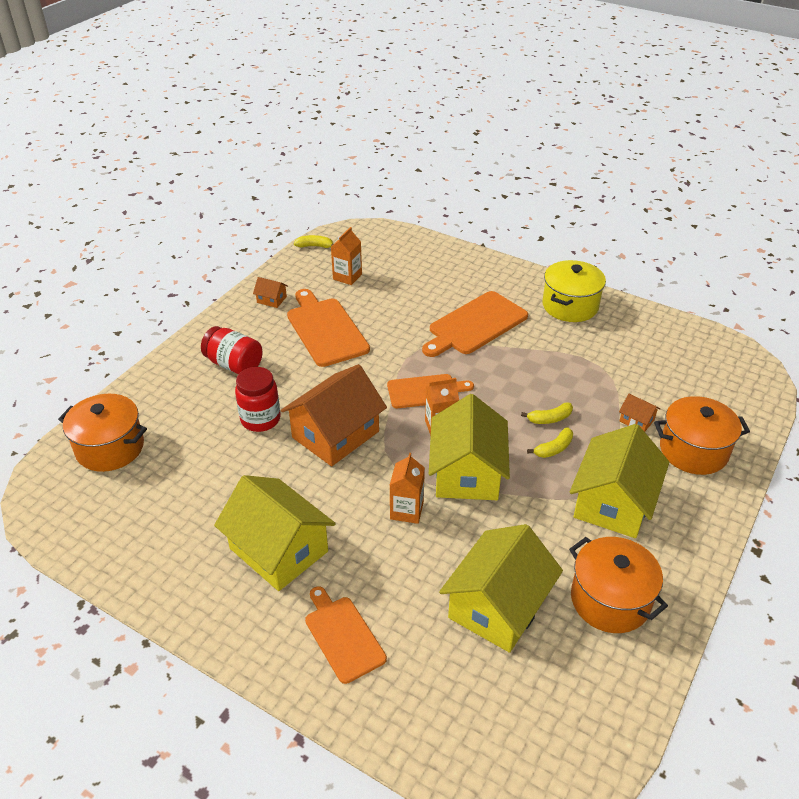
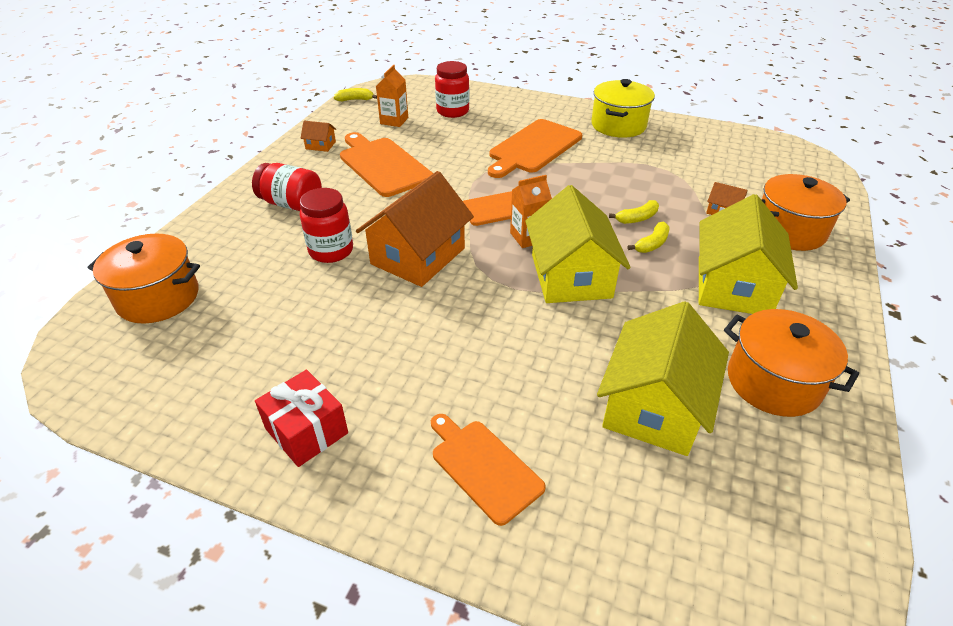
camera: 10 degrees left, 0 degrees up
(212, 585) = (307, 431): none -> red gift
(279, 550) = (381, 380): yellow house -> none
(406, 510) = (518, 320): orange carton -> none
(407, 271) = (452, 111): none -> red jar

